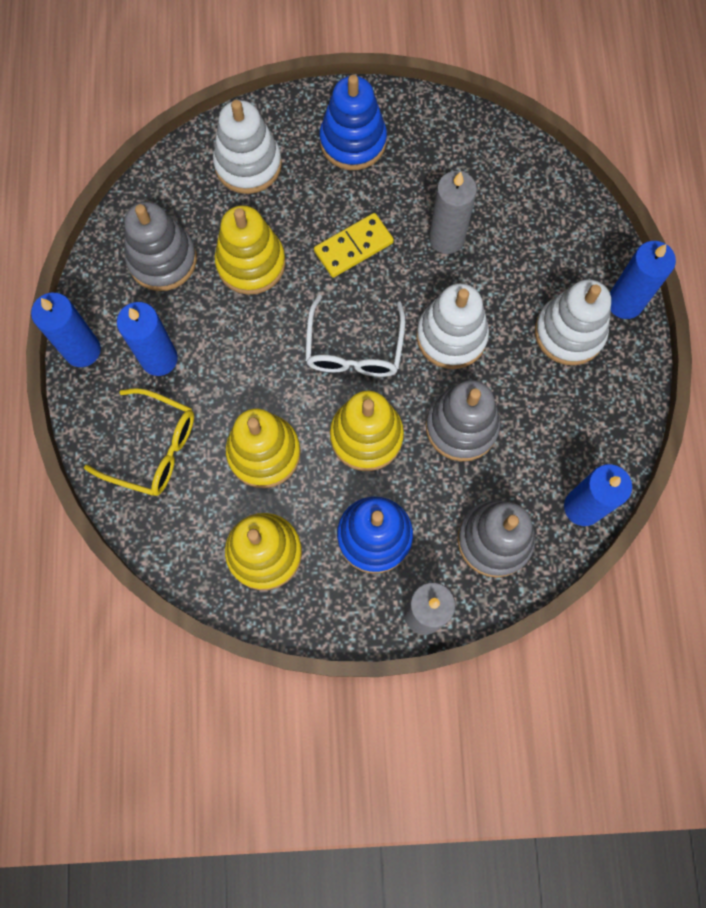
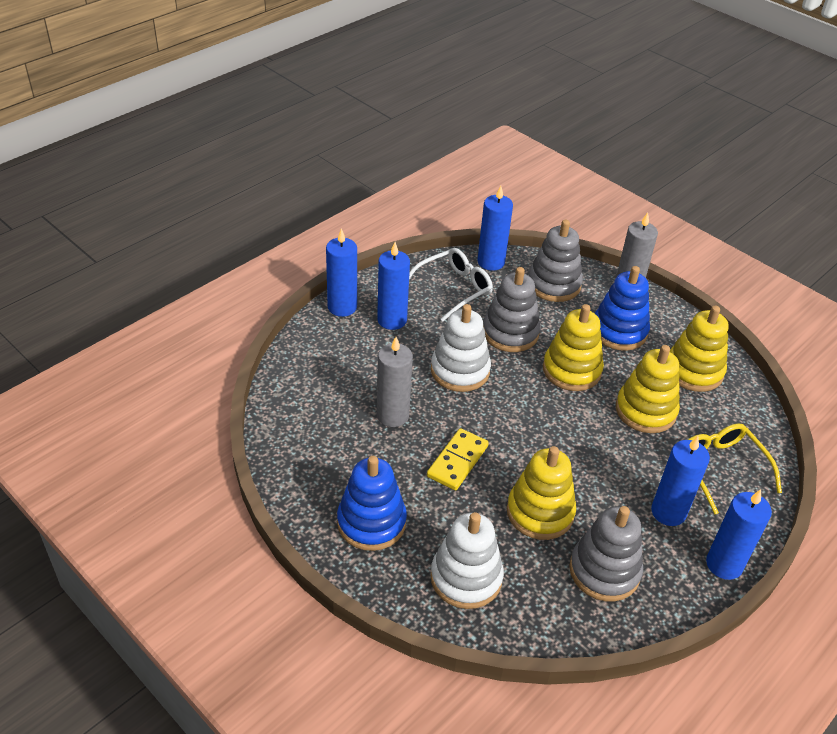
camera: 135 degrees left, 30 degrees down
(353, 247) = (457, 461): yellow domino -> yellow domino turned 75 degrees counterclockwise
(354, 349) = (527, 412): white glasses -> white glasses (454, 289)
(569, 332) = (392, 320): white stacking toy -> blue candle

